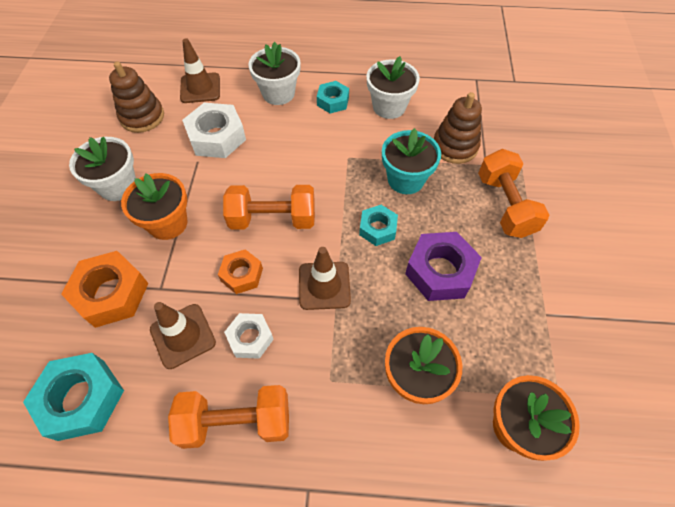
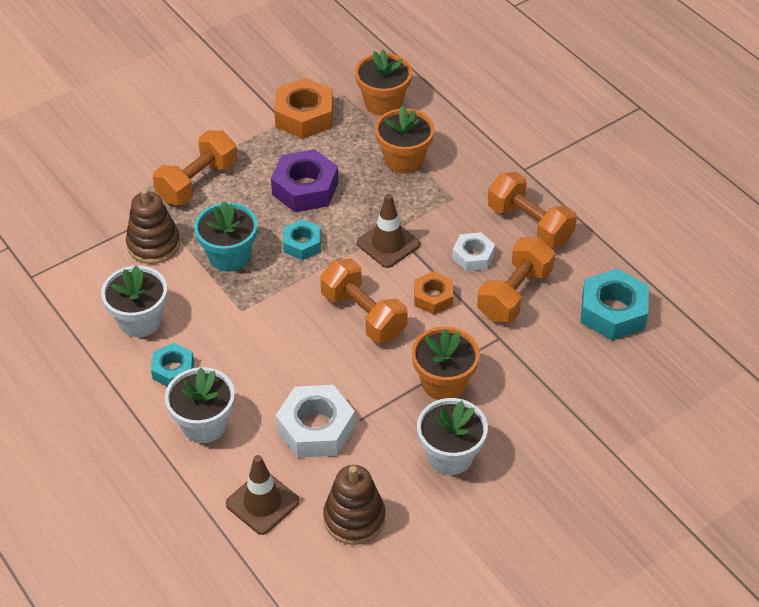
camera: 130 degrees left, 10 degrees down
(111, 293) = (537, 364): orange nut -> orange nut (304, 116)
(183, 336) = (514, 294): brown traffic cone -> orange dumbbell

